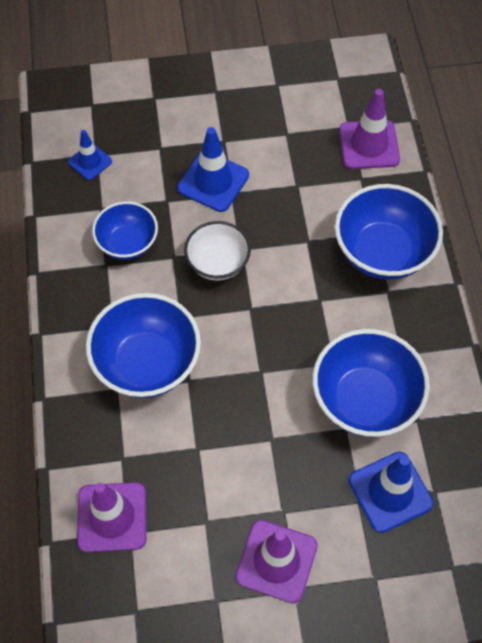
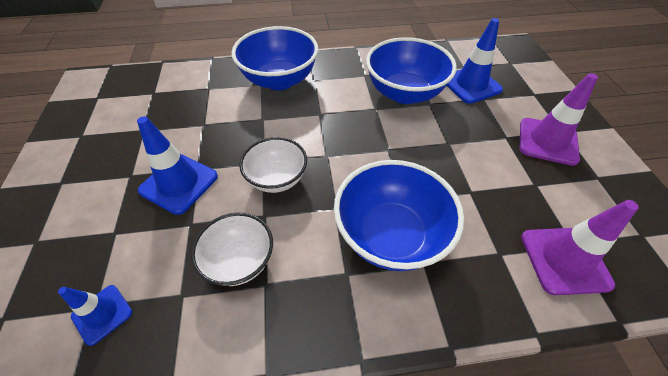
camera: 90 degrees left, 10 degrees down
(127, 243) = (239, 261): blue bowl -> white bowl
(369, 145) = (176, 83): purple traffic cone -> none

